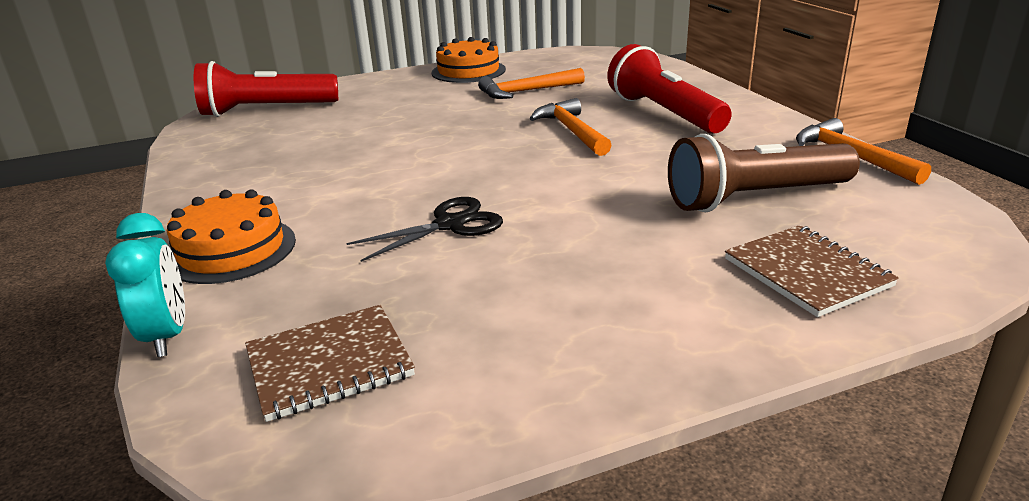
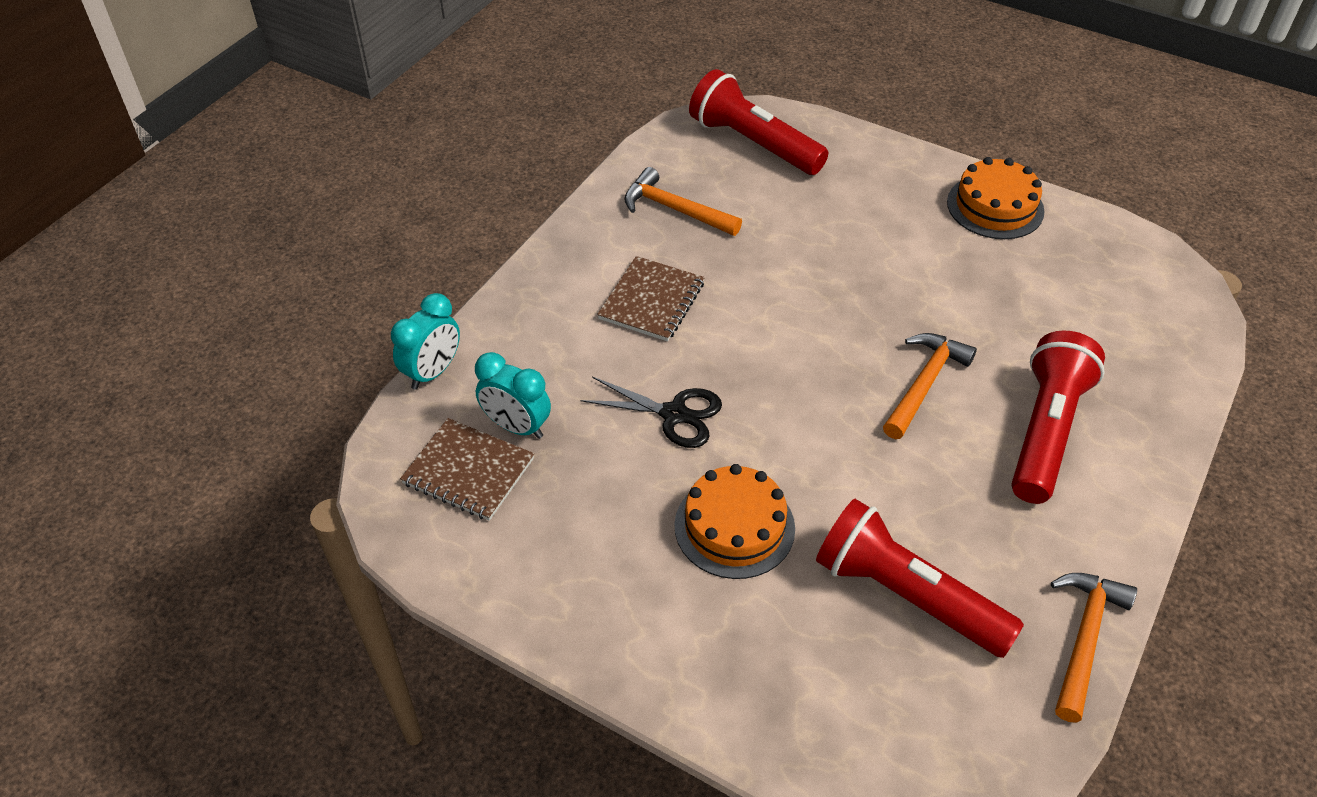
camera: 50 degrees right, 20 degrees up
(231, 250) = (537, 319): orange cake -> orange cake (734, 527)
(327, 309) = (517, 427): none -> turquoise clock
(527, 91) = (989, 289): orange hammer -> orange hammer (675, 209)
(755, 198) = (906, 595): brown flashlight -> red flashlight
(807, 272) = (797, 685): brown notebook -> brown notebook (652, 301)

